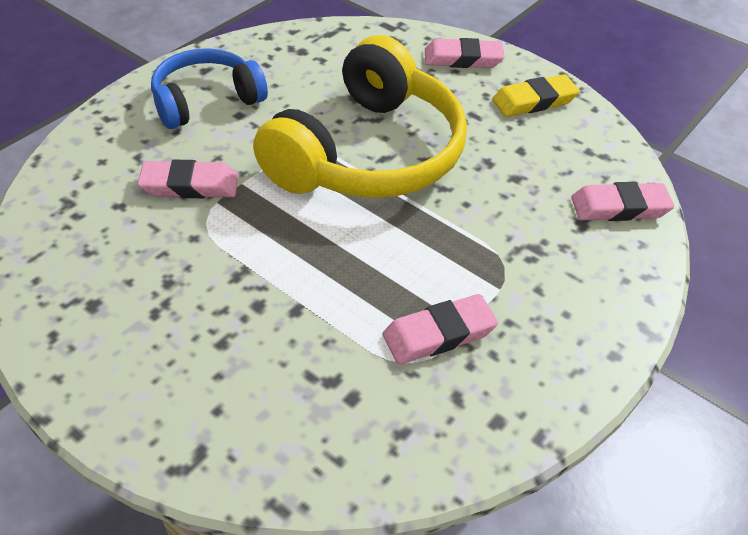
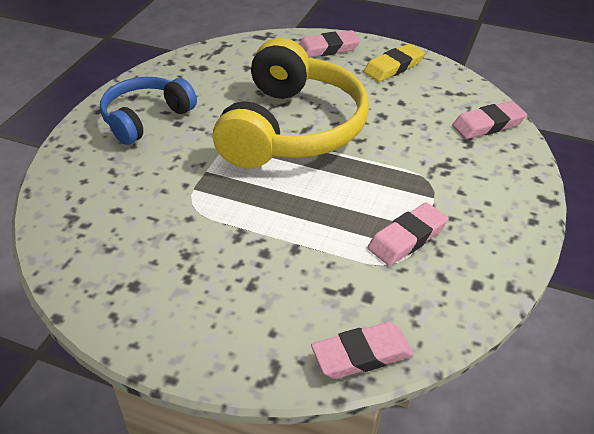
camera: 15 degrees left, 5 degrees down
(190, 185) = (166, 182): pink eraser -> pink eraser (362, 355)

